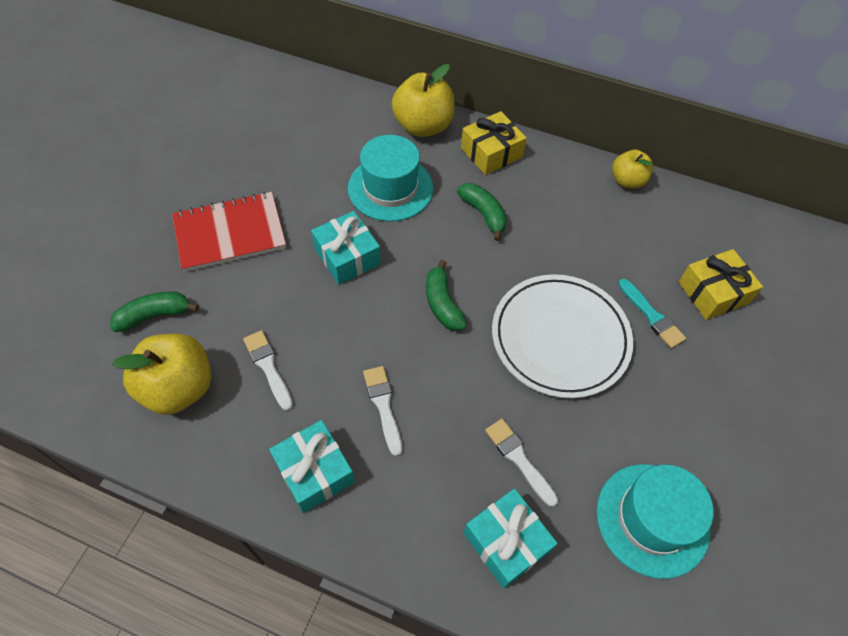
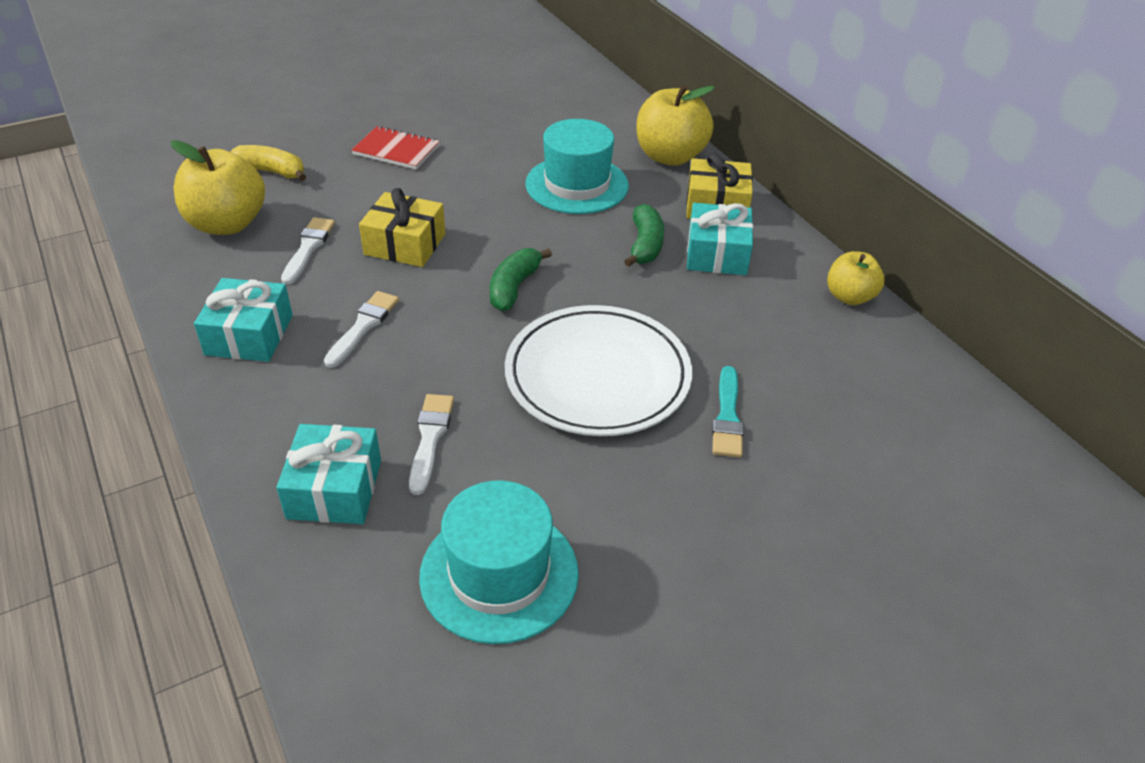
camera: 40 degrees right, 15 degrees down
(154, 315) = (271, 172): green banana -> yellow banana
(230, 233) = (396, 150): red notebook -> red notebook, size x0.65
(347, 256) = (473, 211): turquoise gift -> turquoise gift (717, 253)
(713, 292) = (834, 440): yellow gift -> yellow gift (405, 244)

